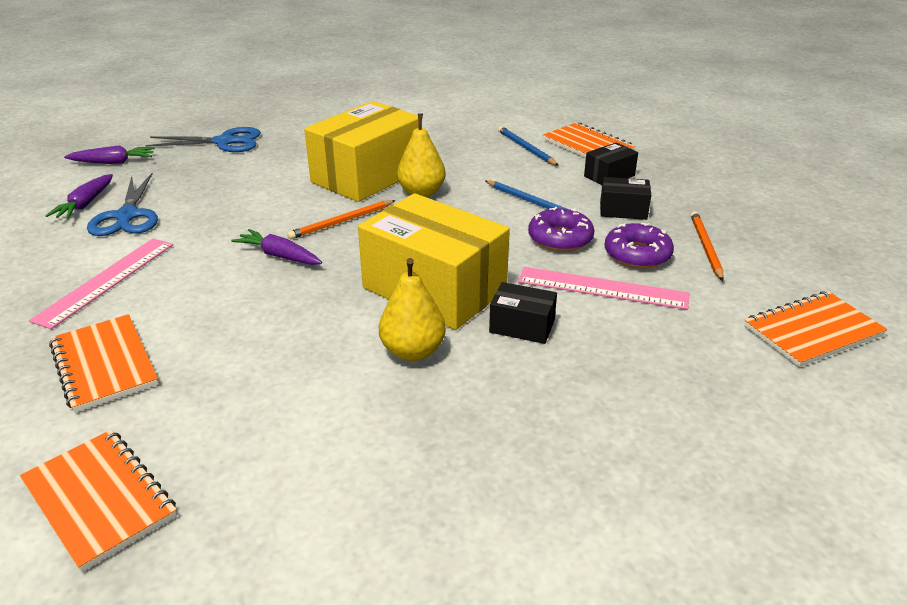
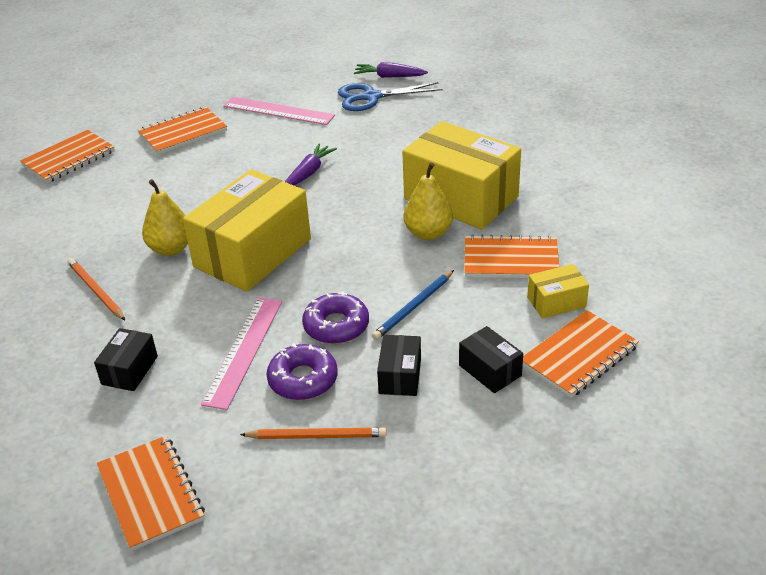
camera: 90 degrees right, 5 degrees up
(113, 162) = (466, 70): purple carrot -> none
(225, 142) = (521, 111): blue scissors -> none
(341, 222) = (366, 194): orange pencil -> orange pencil (96, 291)
(469, 160) = (511, 260): none -> orange notebook
(522, 326) = (192, 301): black box -> black box (129, 370)
(526, 148) = (556, 302): blue pencil -> yellow box

